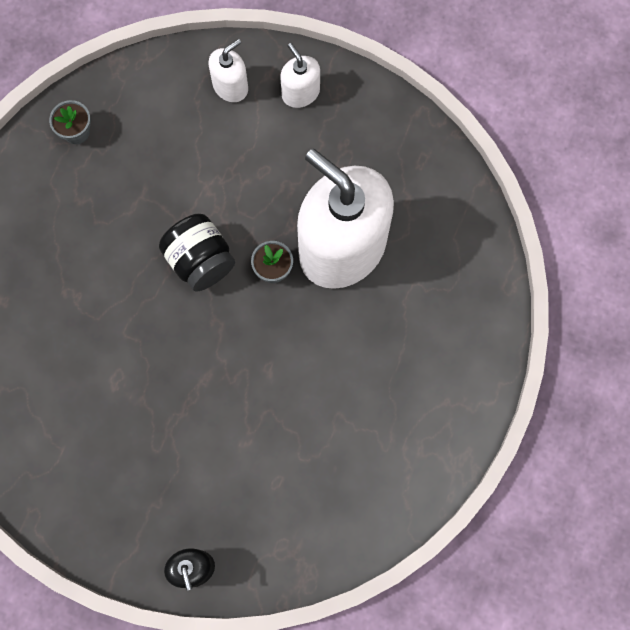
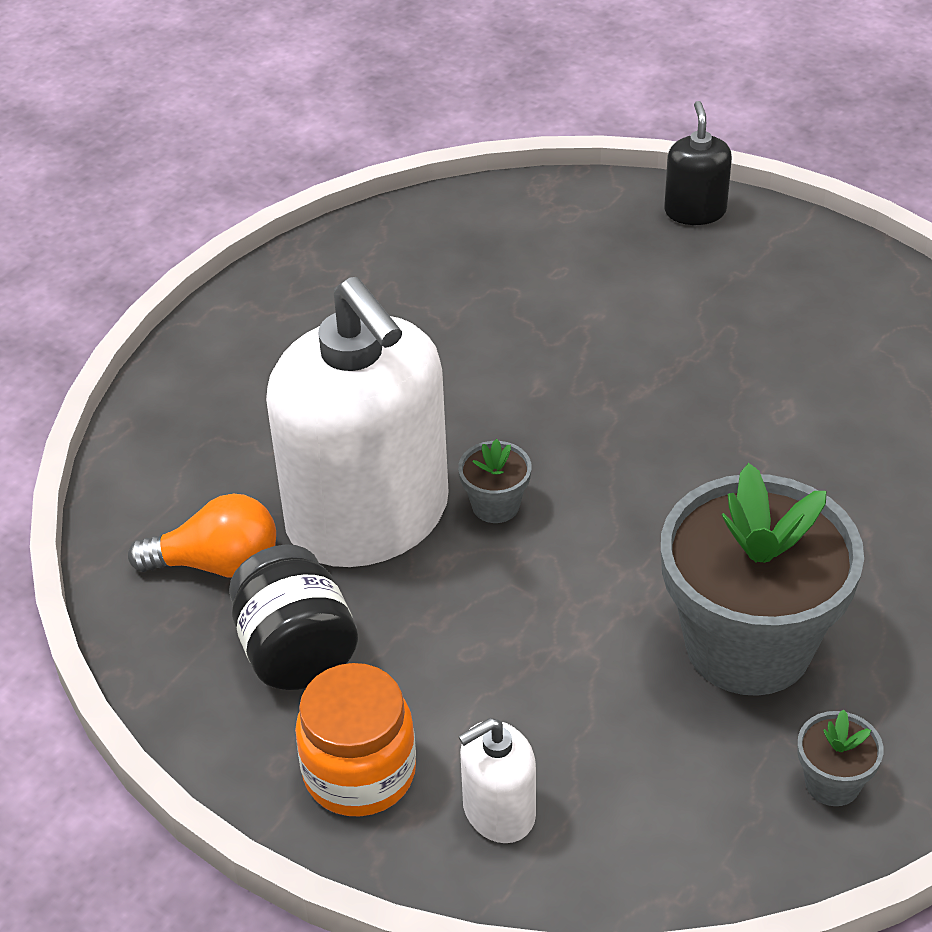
camera: 165 degrees left, 30 degrees down
(123, 203) = (748, 644): none -> grey flower pot
(200, 261) = (619, 537): black jar -> black jar (296, 651)
(300, 92) = (359, 773): white soap dispenser -> orange jar
(413, 199) = (217, 564): none -> orange light bulb

